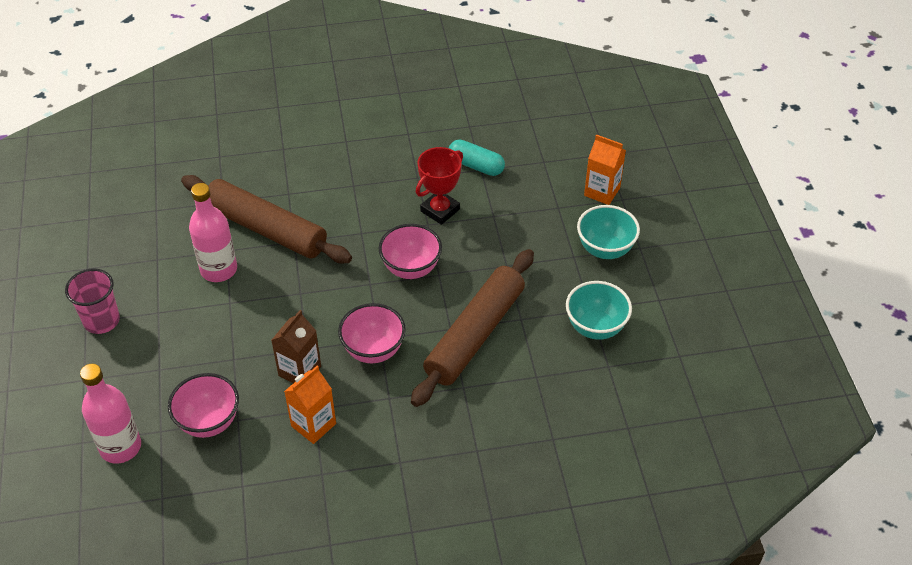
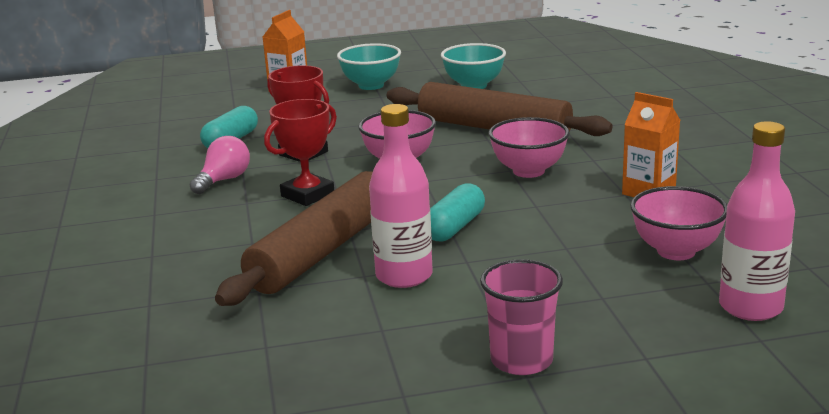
camera: 90 degrees left, 25 degrees down
(282, 298) = (454, 227): none -> turquoise capsule
(299, 371) = (572, 206): brown carton -> none
(358, 217) = (307, 195): none -> red trophy
(396, 169) = (224, 180): none -> pink light bulb

